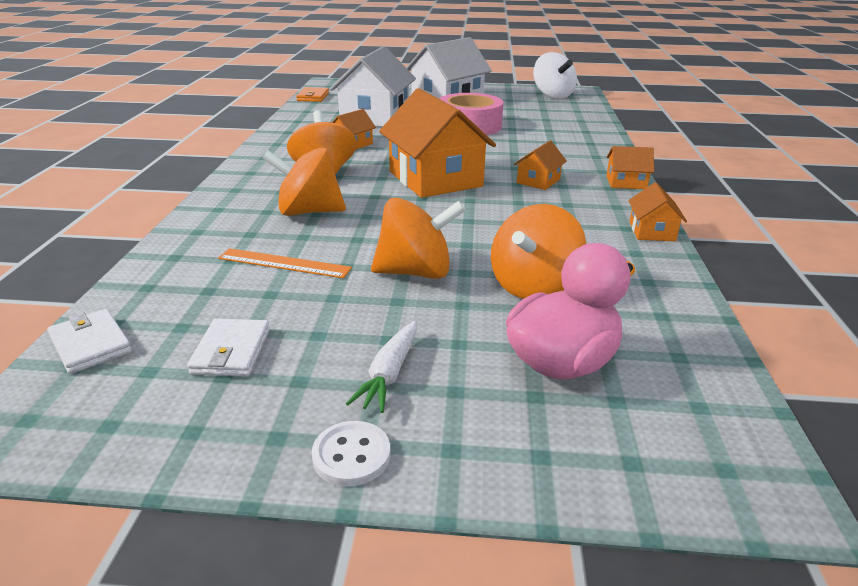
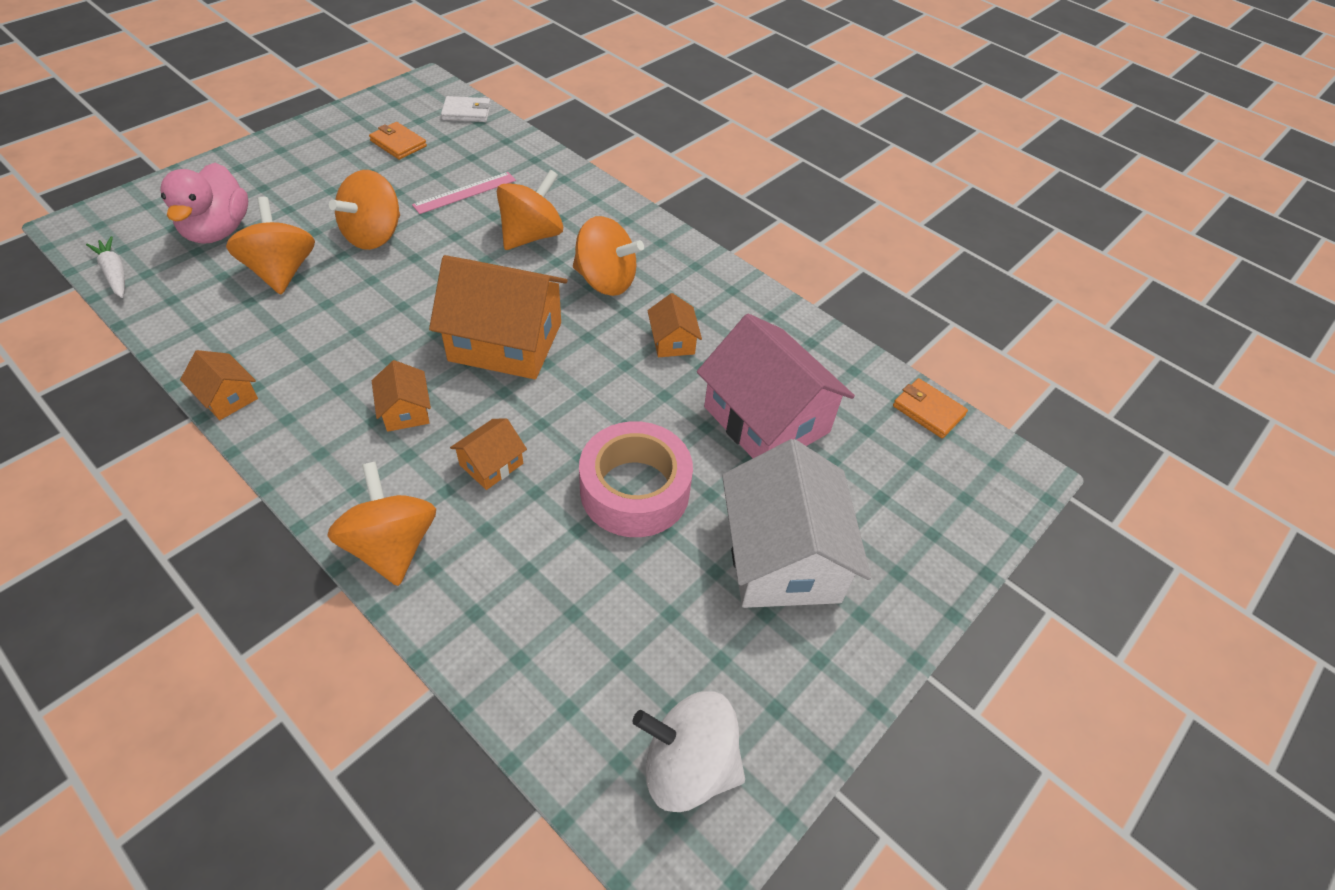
camera: 125 degrees right, 20 degrees up
(231, 351) = (398, 143): white wallet -> orange wallet
(284, 263) = (465, 193): orange ruler -> pink ruler
(351, 455) = (279, 144): white button -> none
(375, 117) = (766, 419): white house -> pink house
(389, 374) = (305, 176): white carrot -> white carrot (115, 273)
(602, 153) = (392, 546): none -> orange spinning top
(626, 182) = (308, 479): orange house -> orange house (491, 464)

